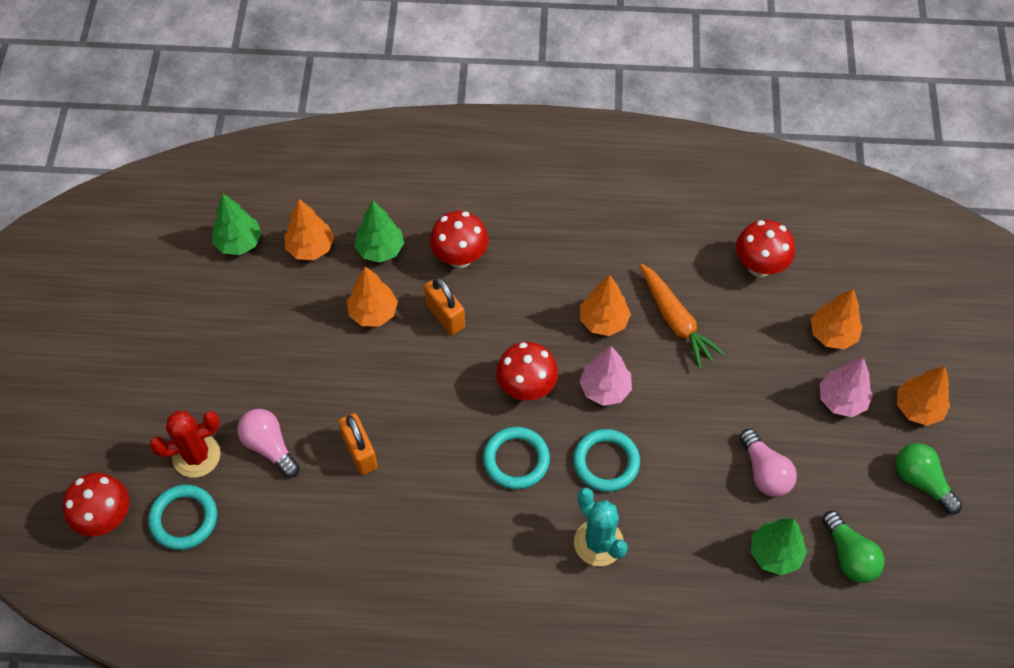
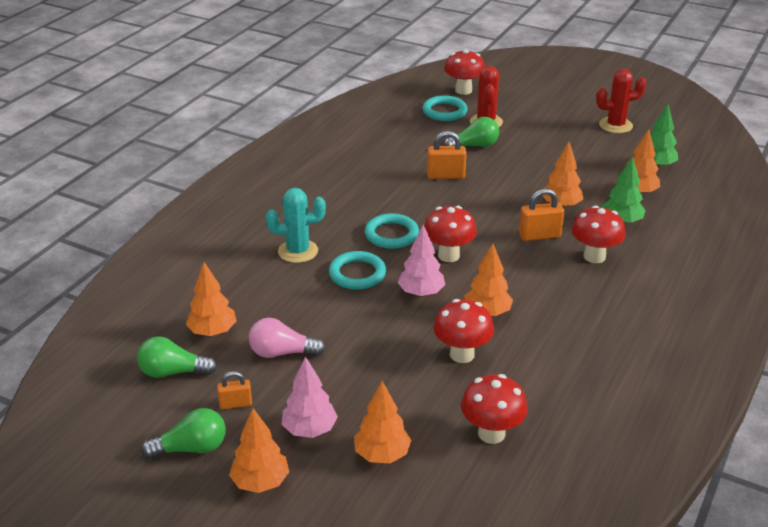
camera: 115 degrees right, 25 degrees down
(149, 305) = (615, 125): none -> red cactus
(269, 447) = (474, 146): pink light bulb -> green light bulb
(676, 321) = (462, 354): orange carrot -> red mushroom
(775, 553) = (213, 332): green tree -> orange tree
(851, 475) = (235, 404): none -> orange padlock

